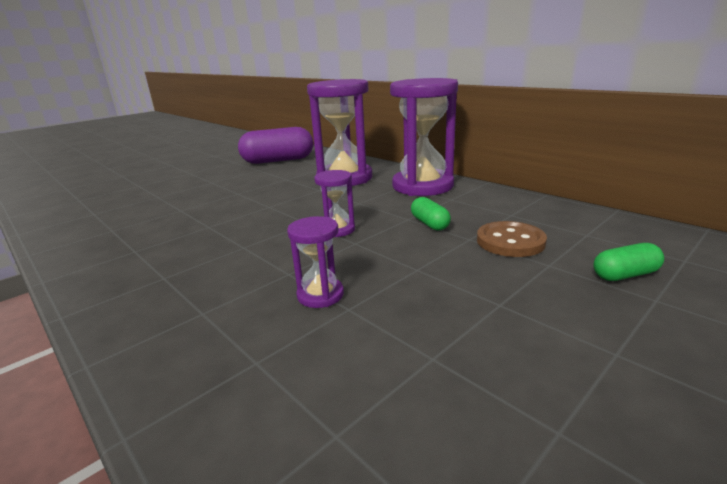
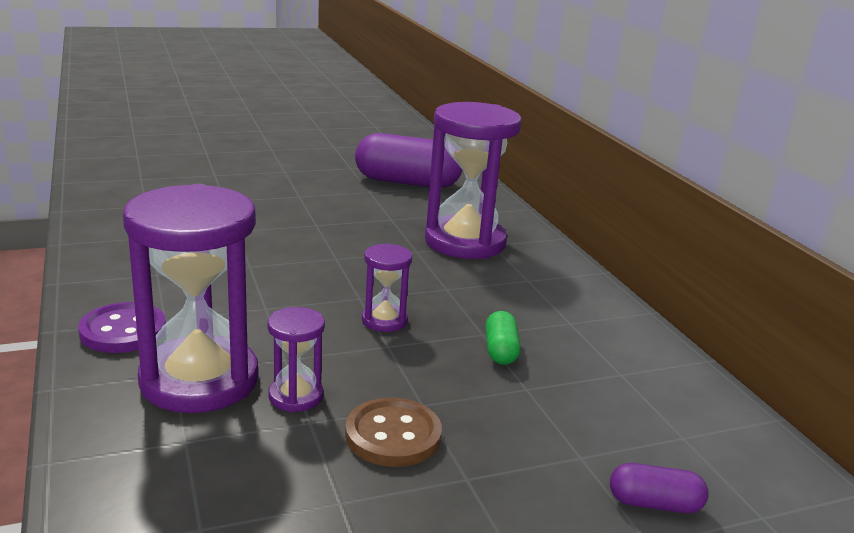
camera: 20 degrees right, 0 degrees up
(131, 297) = (123, 331): none -> purple button
(422, 186) = (554, 289): purple hourglass -> purple hourglass (199, 380)
(510, 241) = (571, 410): brown button -> brown button (393, 435)
(625, 275) = (654, 504): green capsule -> purple capsule

